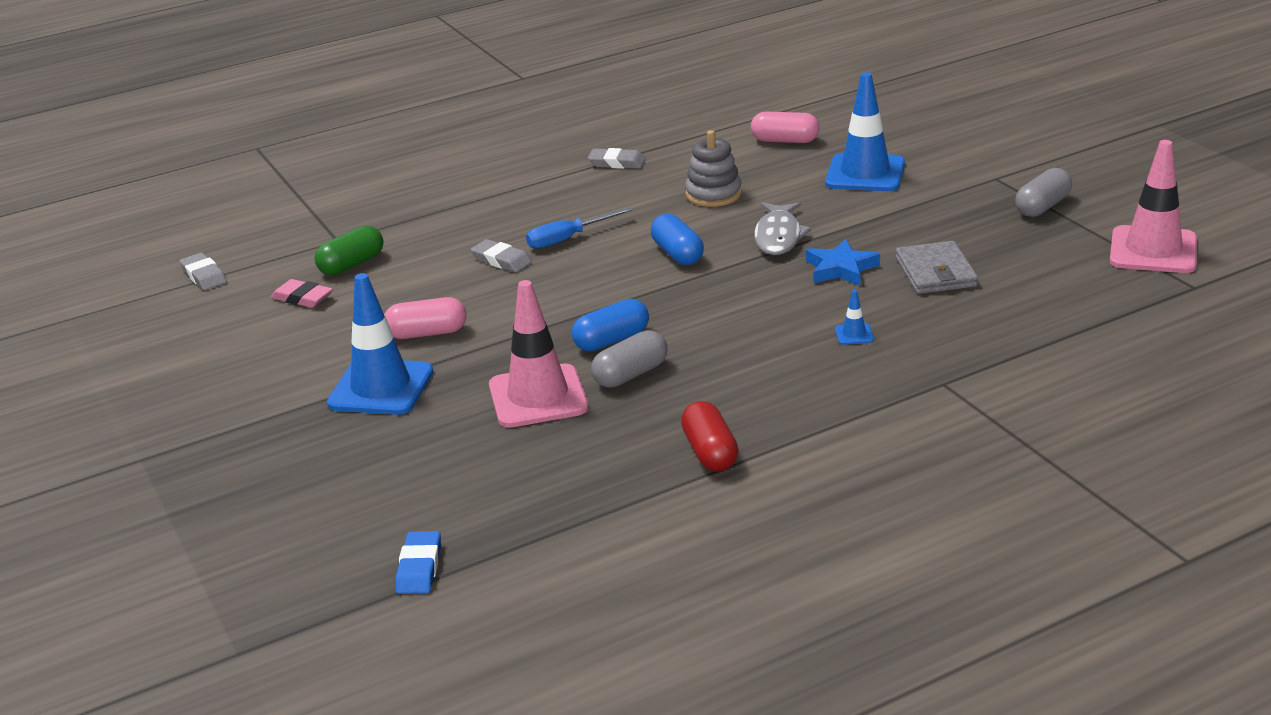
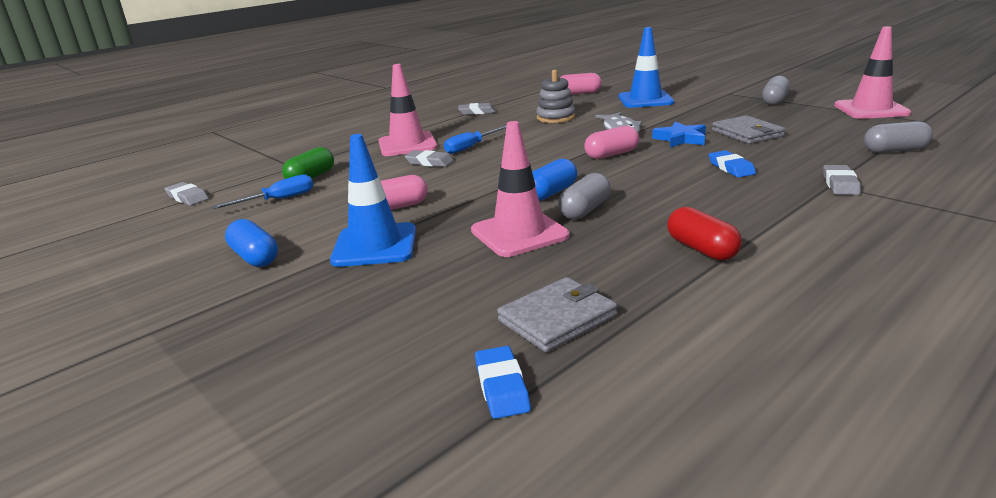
camera: 15 degrees left, 5 degrees down
(302, 298) = (278, 200): pink eraser -> blue screwdriver
(491, 220) = (407, 145): none -> pink traffic cone
(508, 509) = (557, 318): none -> grey wallet
(677, 254) = (558, 145): blue capsule -> blue capsule (255, 257)
(730, 284) = (611, 154): none -> pink capsule
(854, 334) = (731, 168): blue traffic cone -> blue eraser
(954, 385) = (840, 184): none -> grey eraser
(1087, 338) = (895, 150): none -> grey capsule

